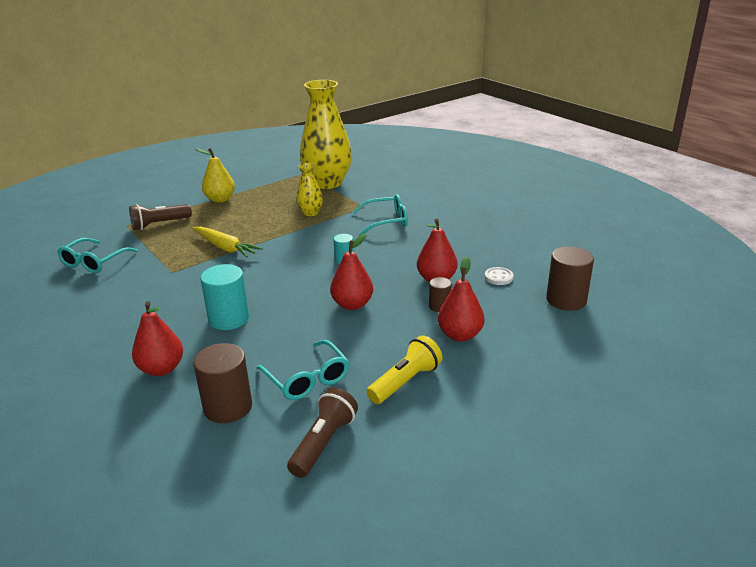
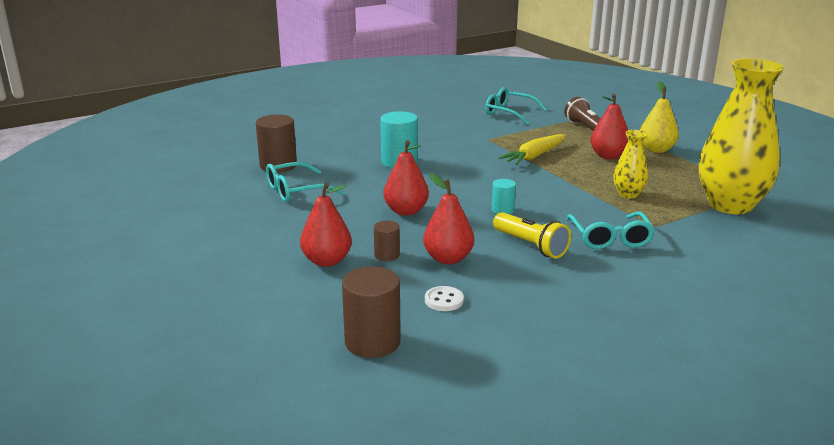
camera: 95 degrees right, 5 degrees down
(161, 369) = (338, 144): red pear -> red pear (608, 156)
(323, 443) = (215, 195): brown flashlight -> none
(405, 382) = (267, 229): yellow flashlight -> yellow flashlight (531, 246)

